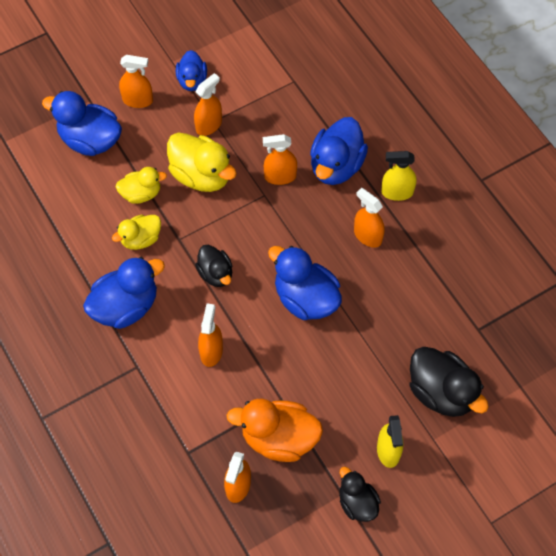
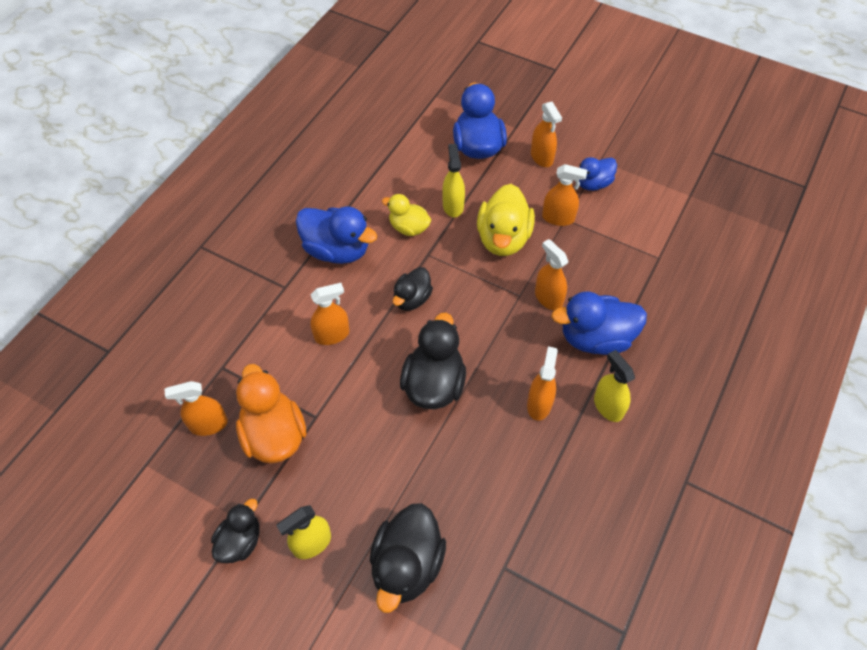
camera: 60 degrees right, 5 degrees down
(141, 194) = (453, 206): yellow duck -> yellow spray bottle
(305, 299) = (434, 384): blue duck -> black duck

